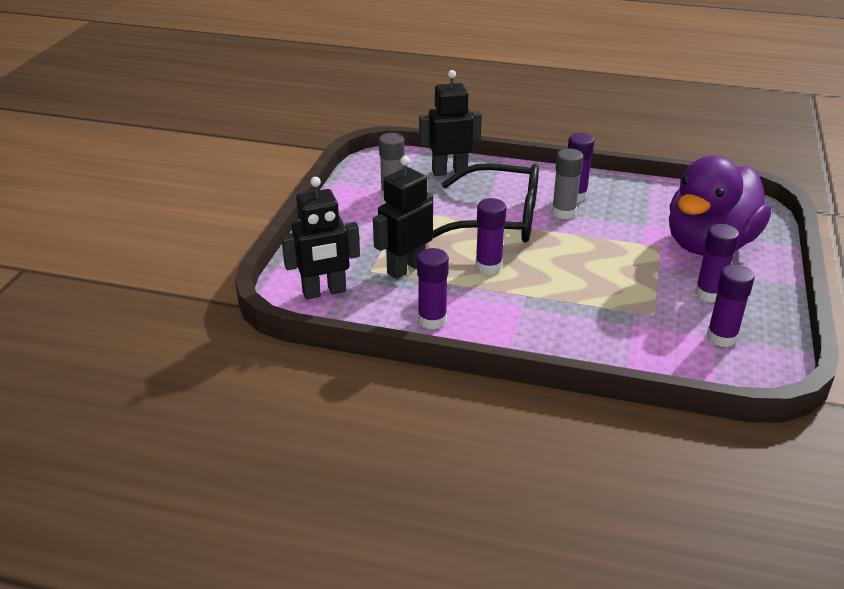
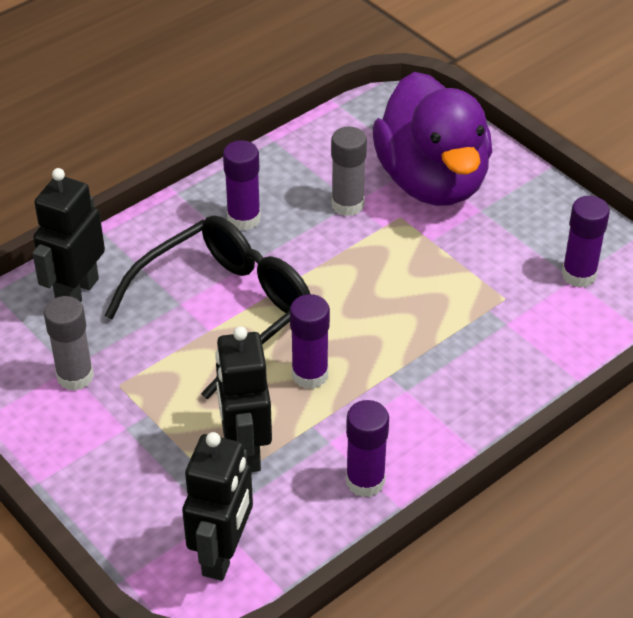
camera: 55 degrees left, 10 degrees up
(563, 212) = (267, 249): grey glue stick -> grey glue stick (347, 204)
(709, 294) = (508, 237): purple glue stick -> none

